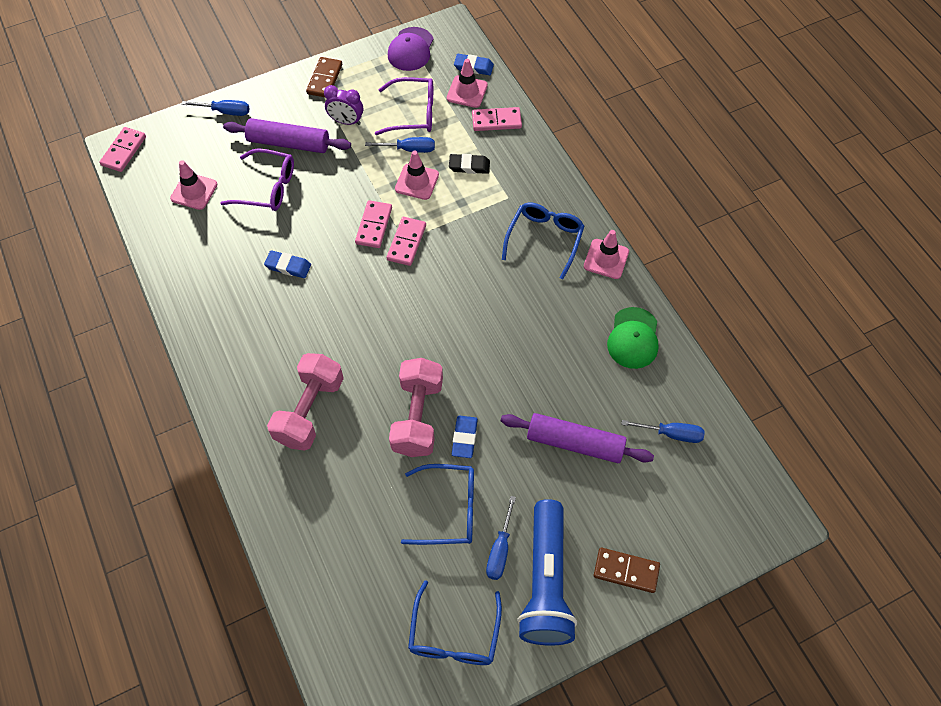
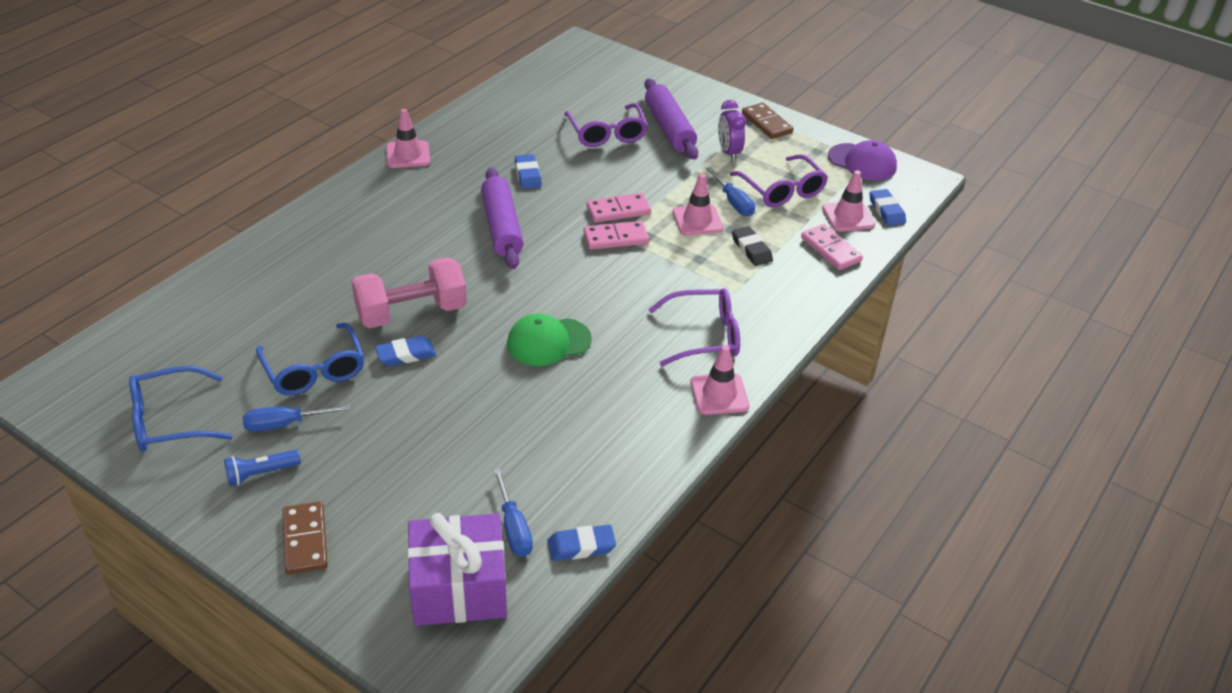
camera: 60 degrees right, 20 degrees down
(124, 151) = (577, 48): pink domino -> none
(194, 191) = (567, 96): pink traffic cone -> pink traffic cone (408, 155)
(226, 112) = (671, 83): blue screwdriver -> none
(310, 410) = (375, 241): pink dumbbell -> none
(325, 79) = (766, 123): brown domino -> brown domino turned 75 degrees clockwise
(411, 49) = (862, 162): purple cap -> purple cap turned 135 degrees counterclockwise
(544, 239) = (704, 336): blue glasses -> purple glasses
(546, 582) = (261, 474): blue flashlight -> blue flashlight, size x0.42
(575, 443) = (450, 444): purple rolling pin -> purple rolling pin (502, 227)
(633, 338) = (625, 452): green cap -> green cap (548, 342)
(704, 400) = (581, 546): none -> blue eraser
(709, 487) = (459, 588): none -> purple gift

